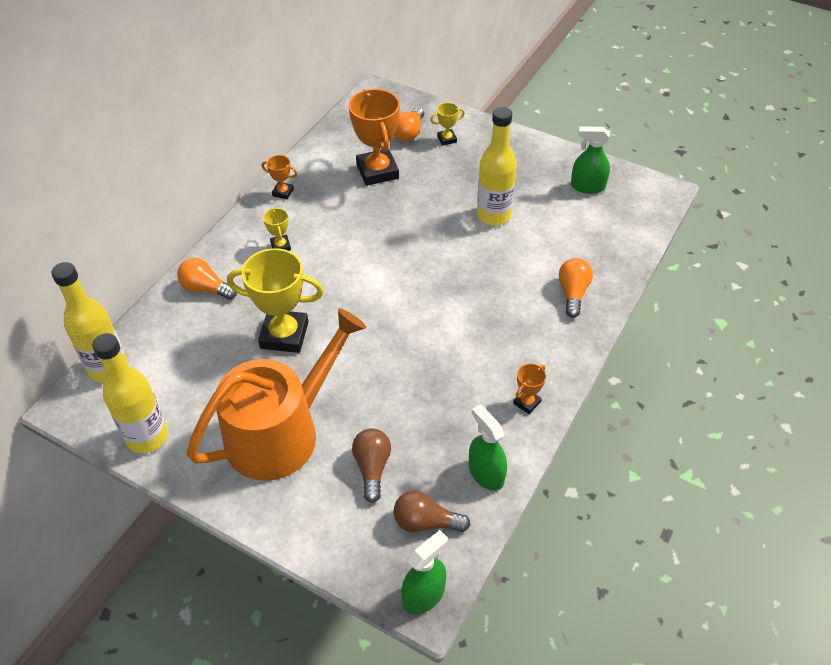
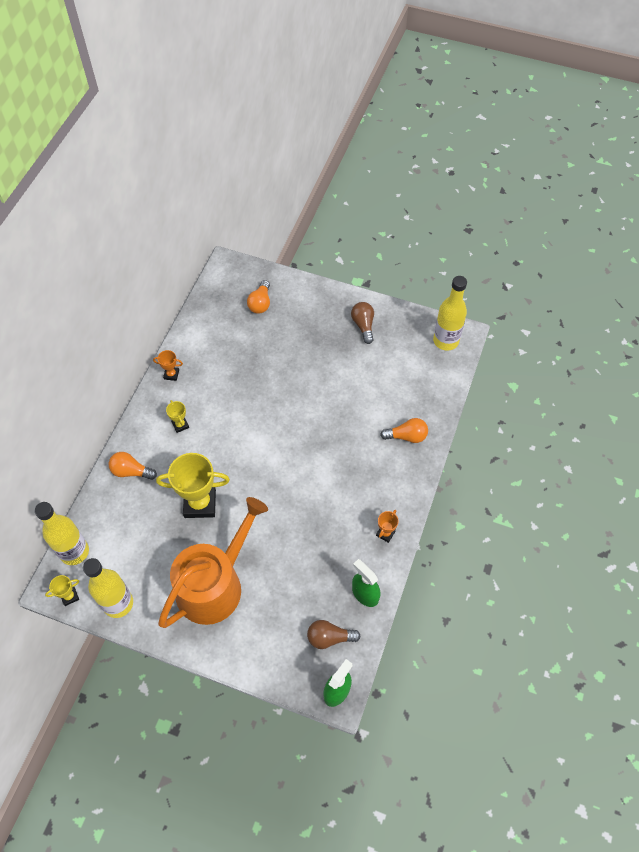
camera: 10 degrees left, 10 degrees up
(372, 468) = (285, 602): brown light bulb -> brown light bulb (363, 325)
(377, 171) = (242, 344): orange trophy -> none
(447, 139) = (291, 306): yellow trophy -> yellow trophy (69, 596)
(493, 215) = (338, 374): yellow bottle -> yellow bottle (446, 341)
(573, 293) = (406, 436): orange light bulb -> orange light bulb turned 90 degrees clockwise
(587, 186) = (406, 338): green spray bottle -> none

